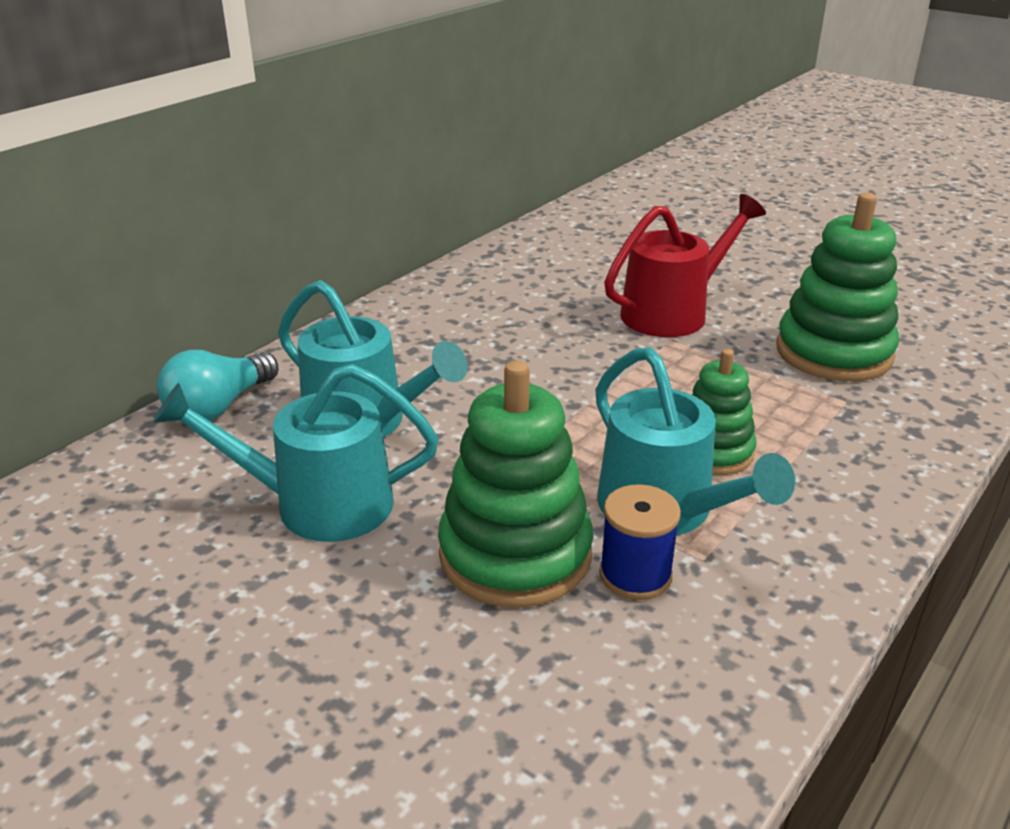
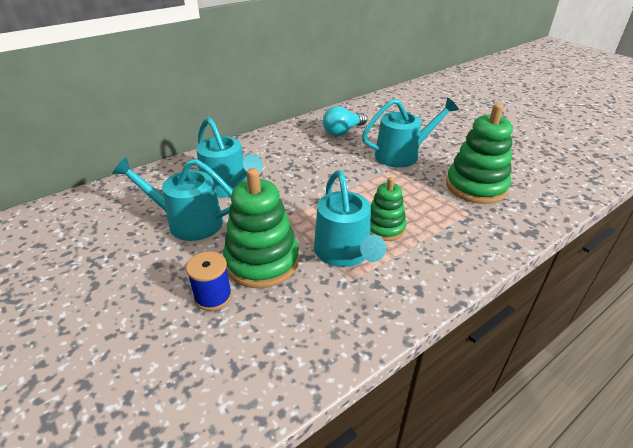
camera: 15 degrees right, 5 degrees up
(219, 407) = (171, 170): turquoise light bulb -> turquoise light bulb (343, 131)
(635, 575) = (313, 282): blue spool -> blue spool (213, 296)
(672, 312) = (402, 155): red watering can -> turquoise watering can

